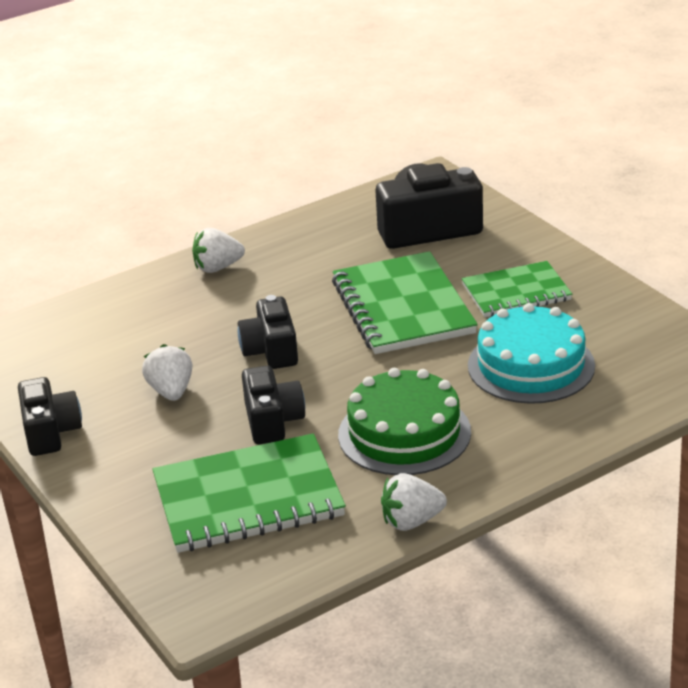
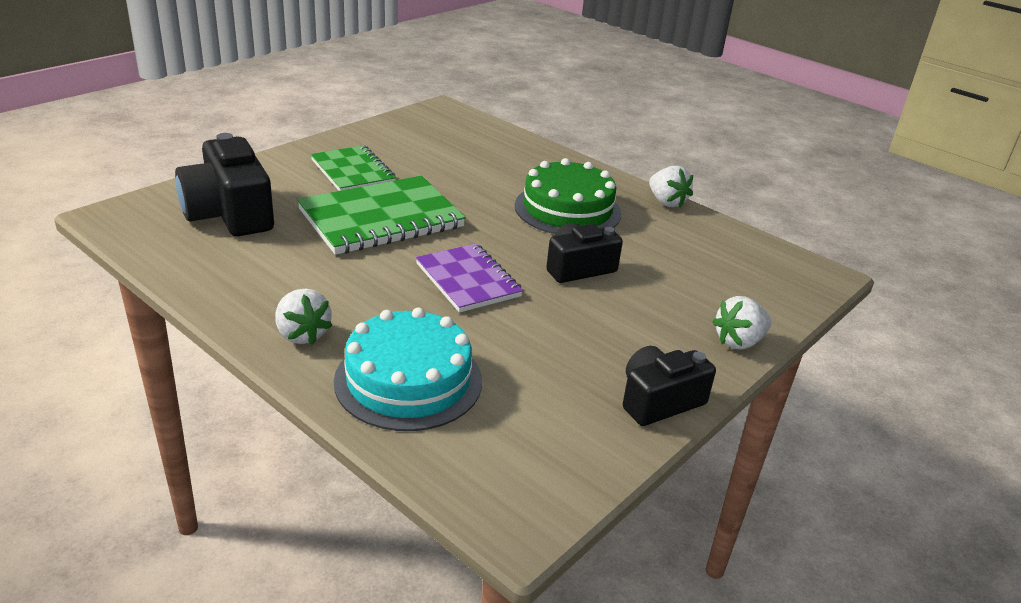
camera: 110 degrees left, 0 degrees up
(171, 391) = (556, 330): white strawberry -> white strawberry (739, 342)
(248, 498) = (685, 268): green notebook -> none
(271, 350) = (468, 280): black camera -> purple notebook
(531, 365) = (460, 165): turquoise cake -> turquoise cake (408, 380)

